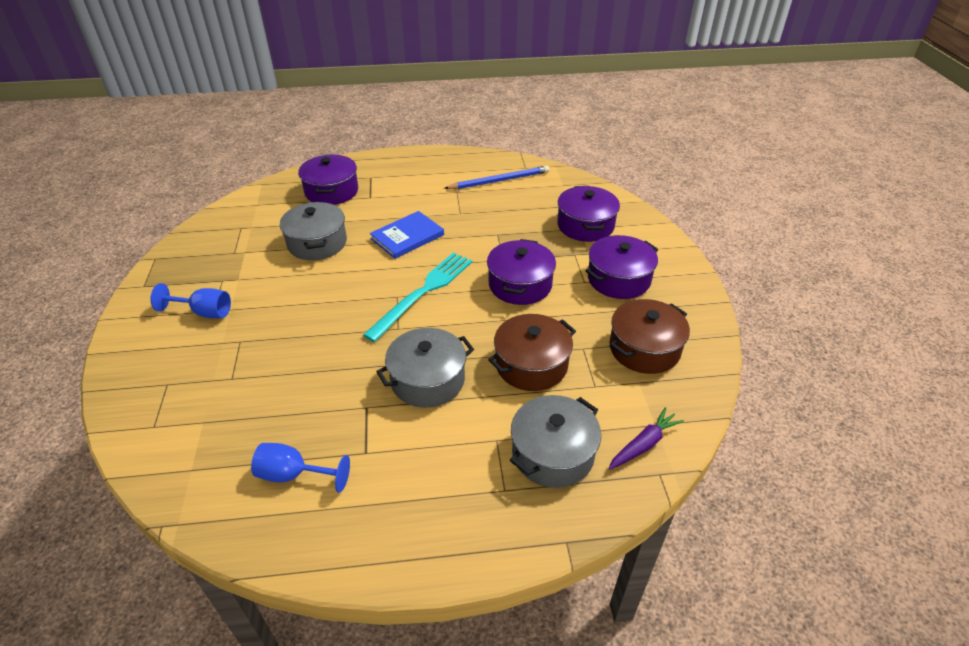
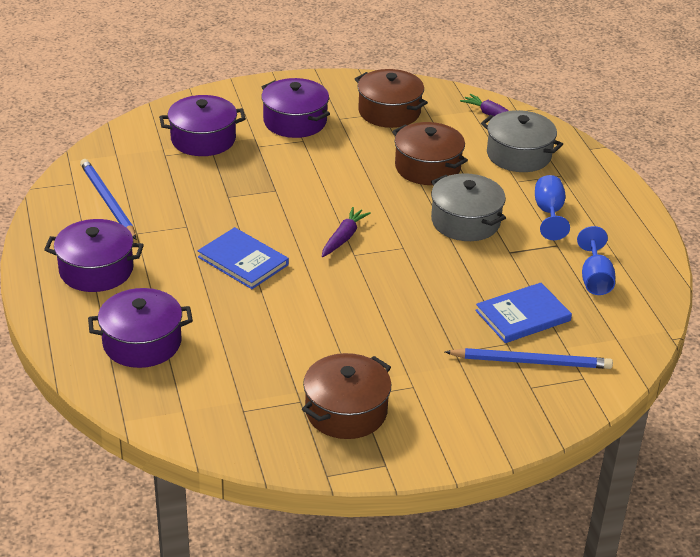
camera: 100 degrees left, 5 degrees down
(197, 391) = (531, 362): none -> blue pencil
(204, 312) = (419, 393): blue goblet -> blue goblet (549, 213)
(209, 273) = (346, 411): none -> brown pot
(263, 397) = (523, 315): none -> blue book
(317, 243) = (267, 331): grey pot -> none
(423, 292) = (343, 237): turquoise fork -> purple carrot
(520, 284) = (316, 177): purple pot -> purple pot (96, 270)

